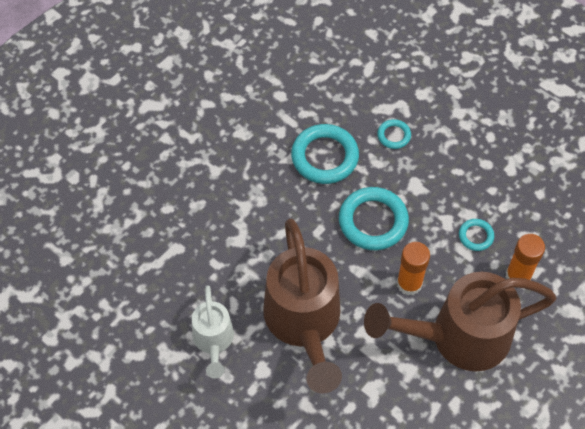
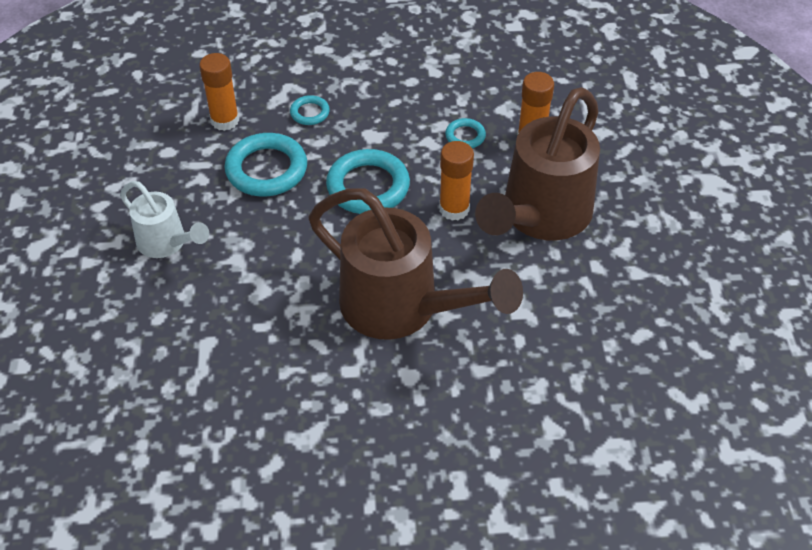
camera: 45 degrees left, 10 degrees down
(213, 341) = (335, 390): white watering can -> white watering can (166, 243)
(336, 99) = (225, 120): none -> orange glue stick

